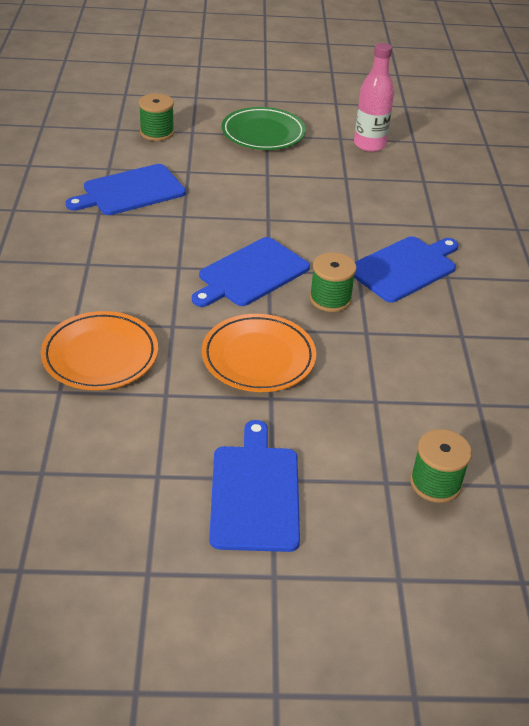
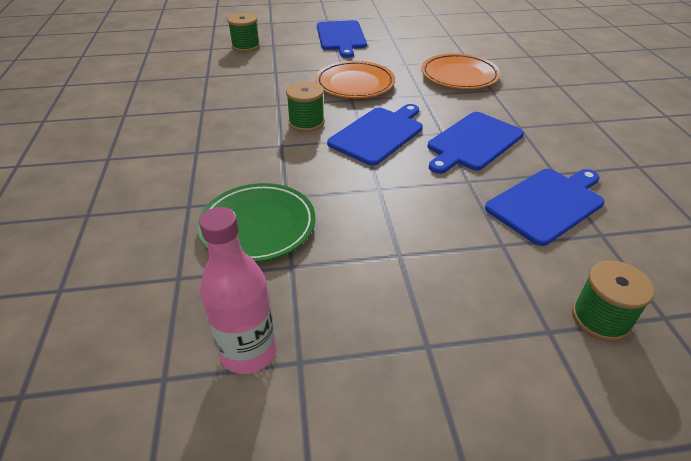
camera: 175 degrees right, 0 degrees up
(263, 133) = (435, 350): green plate -> green plate (258, 226)
(404, 268) = (236, 155): blue cutting board -> blue cutting board (473, 142)

